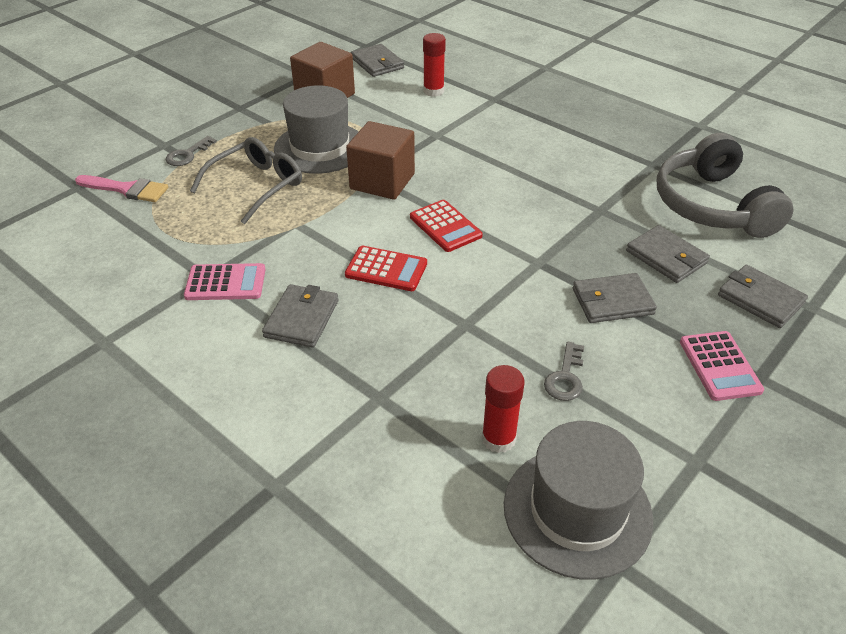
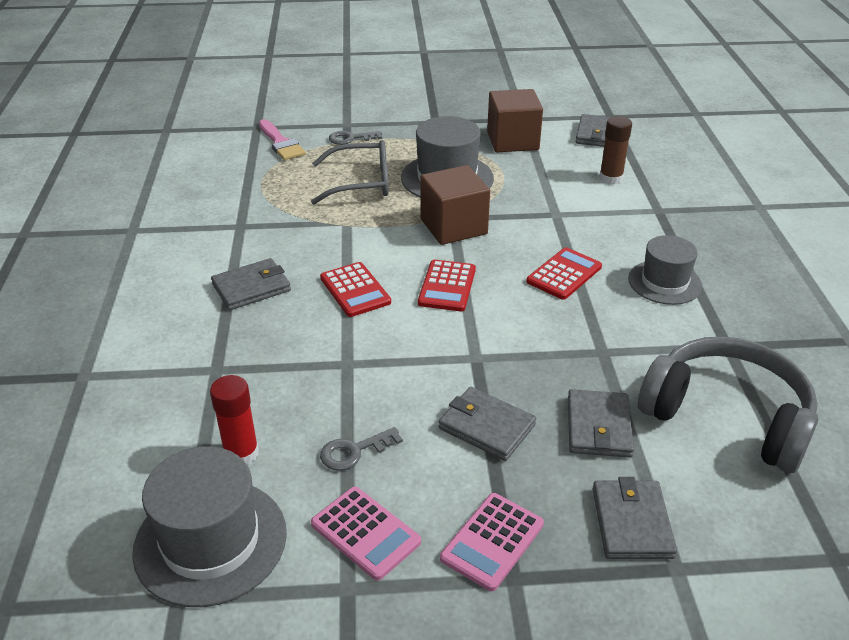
camera: 45 degrees right, 5 degrees down
(225, 283) = (245, 236): pink calculator -> pink calculator (365, 533)
(433, 91) = (611, 178): red glue stick -> brown glue stick
(504, 173) = (564, 274): none -> red calculator
(567, 145) = (664, 282): none -> grey hat
(712, 206) = (727, 416): grey headphones -> grey headphones turned 90 degrees clockwise

